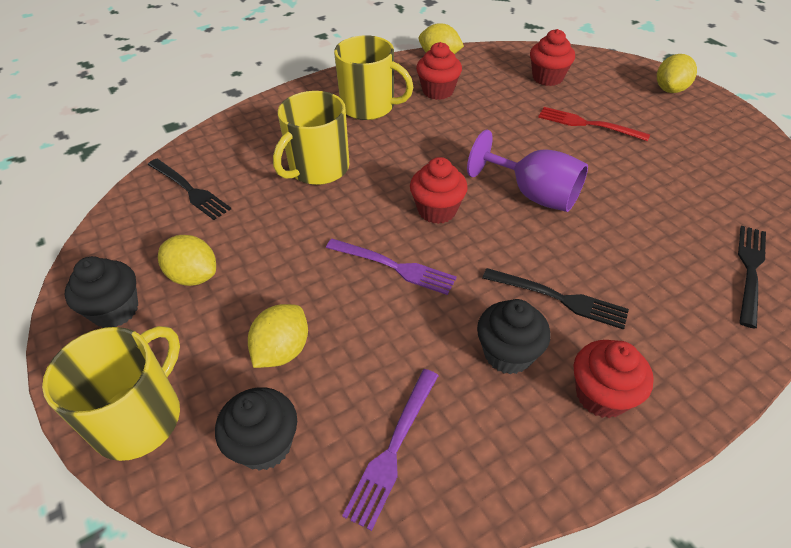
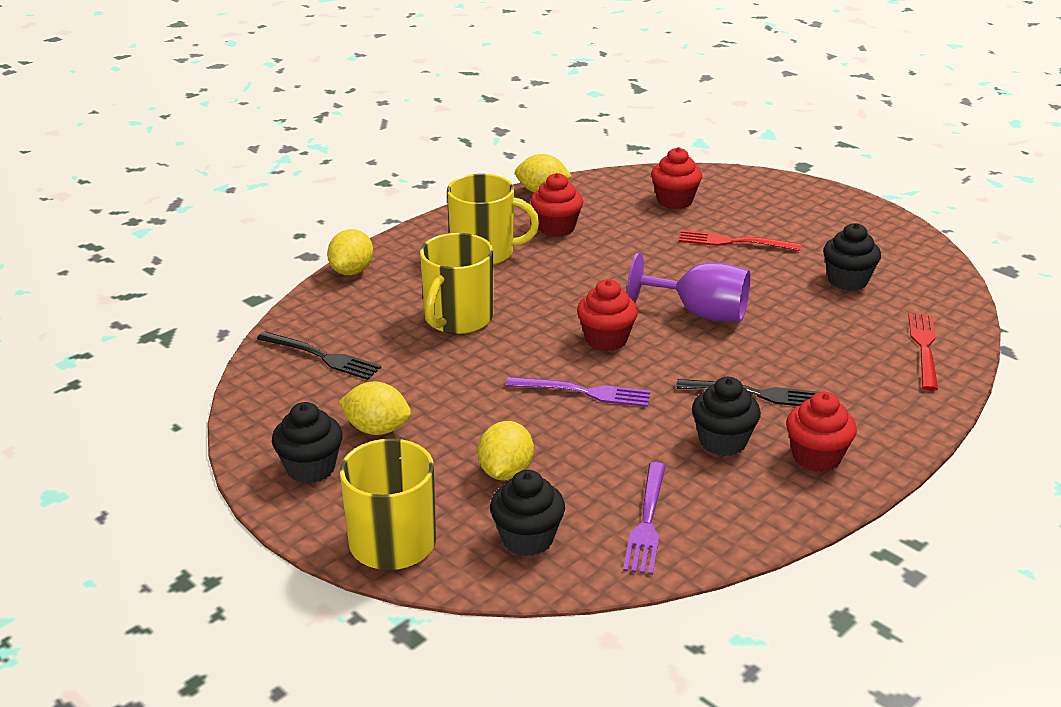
camera: 15 degrees left, 15 degrees down
(670, 89) = (810, 198): yellow lemon -> yellow lemon (352, 271)
(686, 179) = (847, 280): none -> black cupcake
(750, 270) = (923, 347): black fork -> red fork

